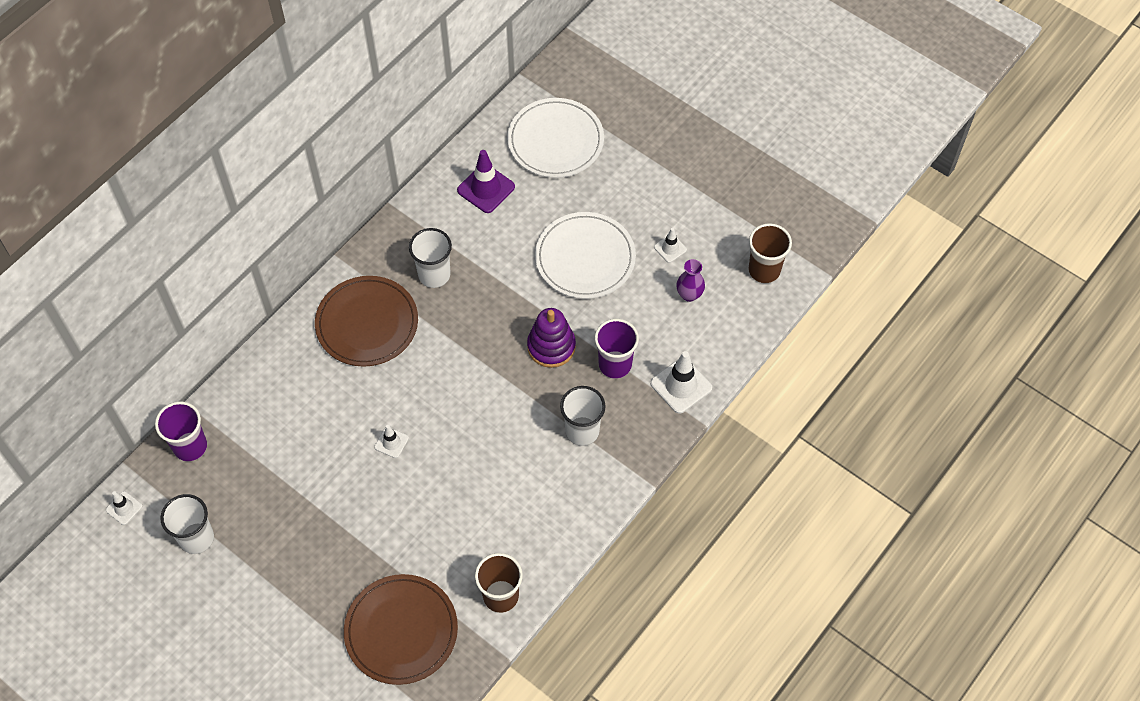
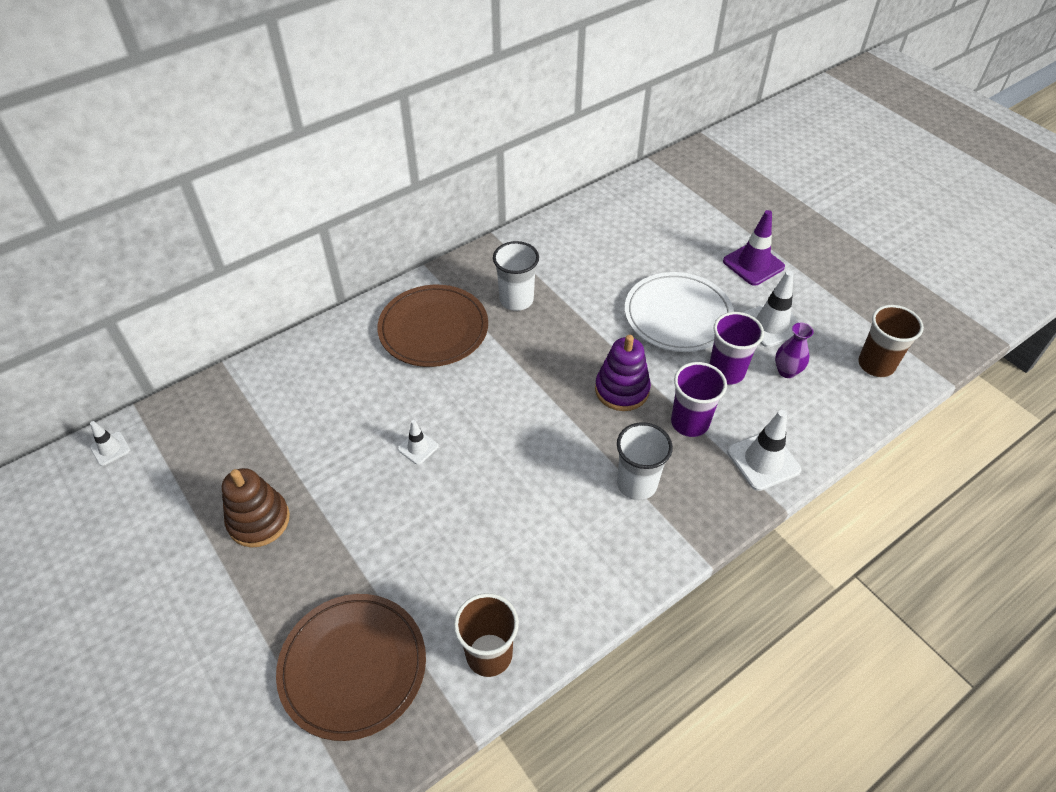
camera: 15 degrees right, 10 degrees down
(190, 446) = (207, 404): purple cup -> purple cup (726, 372)
(196, 538) = (168, 498): white cup -> none
(281, 538) = (259, 520): none -> brown stacking toy
(486, 188) = (590, 238): purple traffic cone -> purple traffic cone (753, 264)
(555, 141) = (670, 213): white plate -> none
(670, 248) = (772, 324): white traffic cone -> white traffic cone, size x1.79

